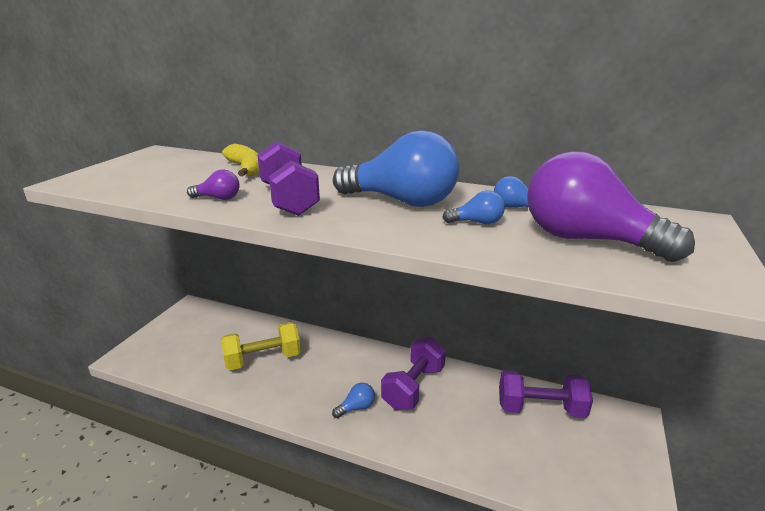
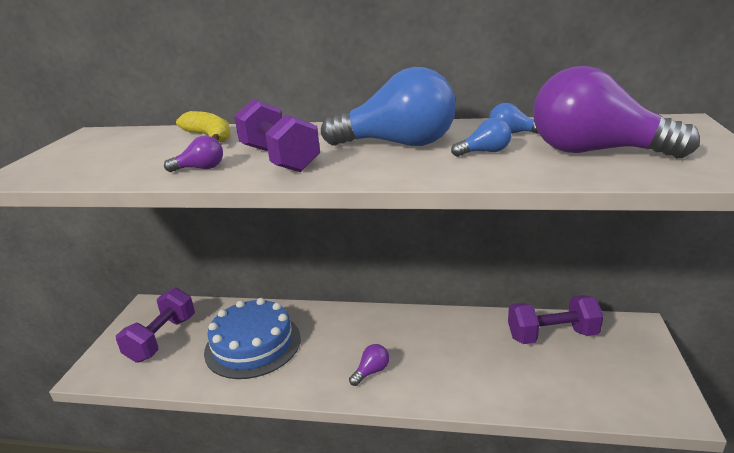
camera: 10 degrees left, 0 degrees up
(263, 359) = (253, 344): yellow dumbbell -> blue cake
(356, 407) = (371, 371): blue light bulb -> purple light bulb
(413, 387) = (422, 340): purple dumbbell -> purple dumbbell (162, 339)

